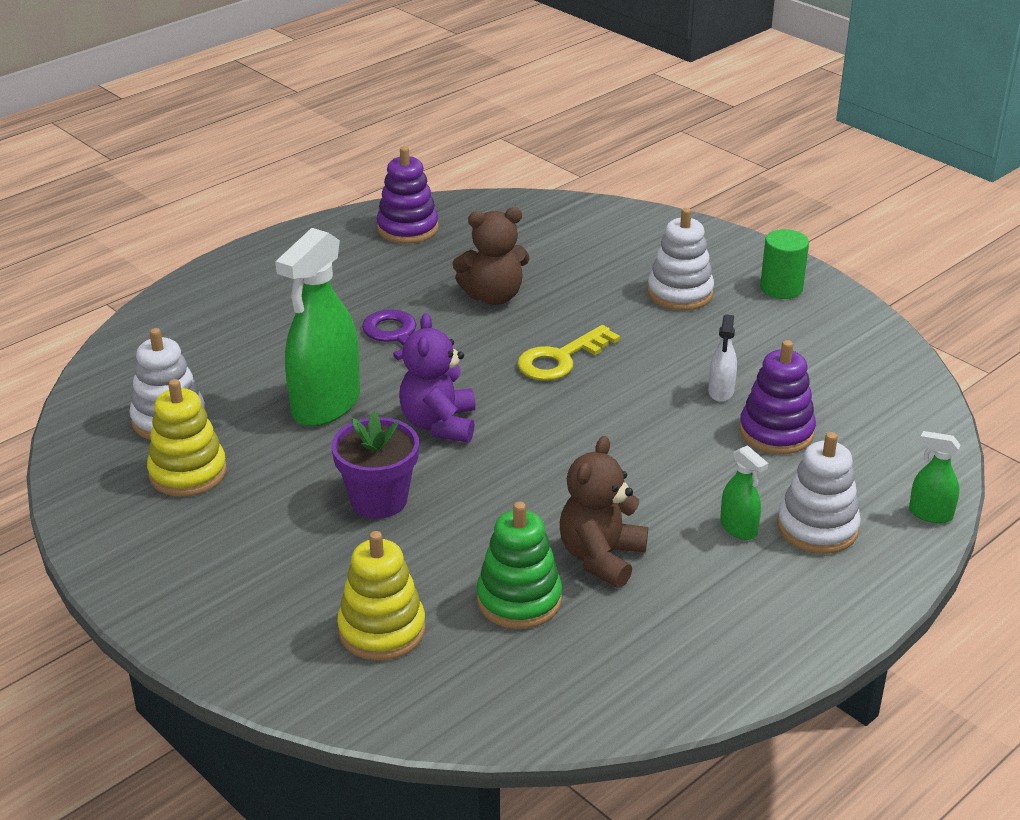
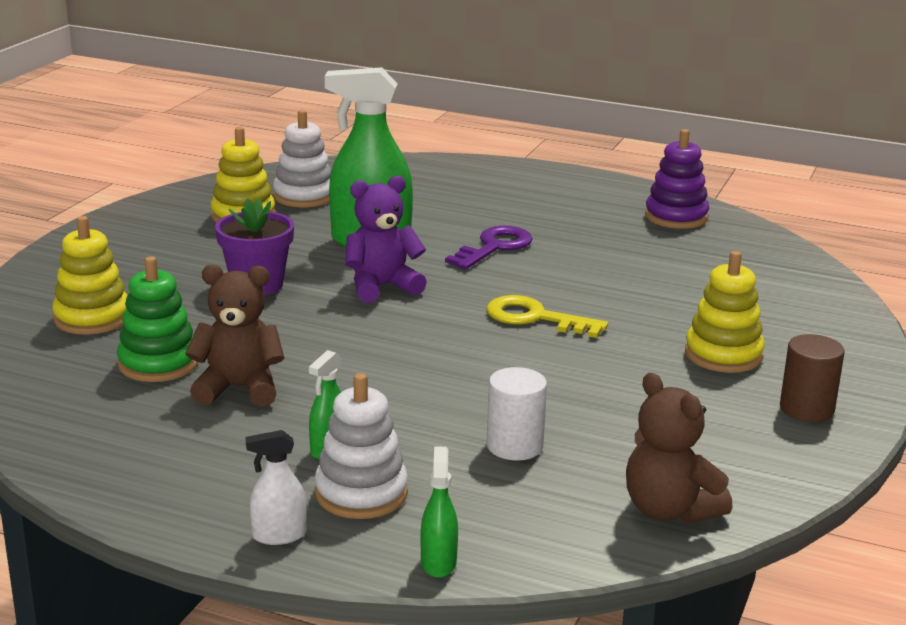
camera: 65 degrees right, 10 degrees down
(493, 296) = (607, 271): brown teddy bear -> brown teddy bear (669, 510)
(680, 293) = (723, 355): white stacking toy -> yellow stacking toy
(721, 391) = (560, 404): white spray bottle -> white spray bottle (279, 535)
(776, 432) = (514, 446): purple stacking toy -> white cylinder
(781, 288) = (806, 409): green cylinder -> brown cylinder

